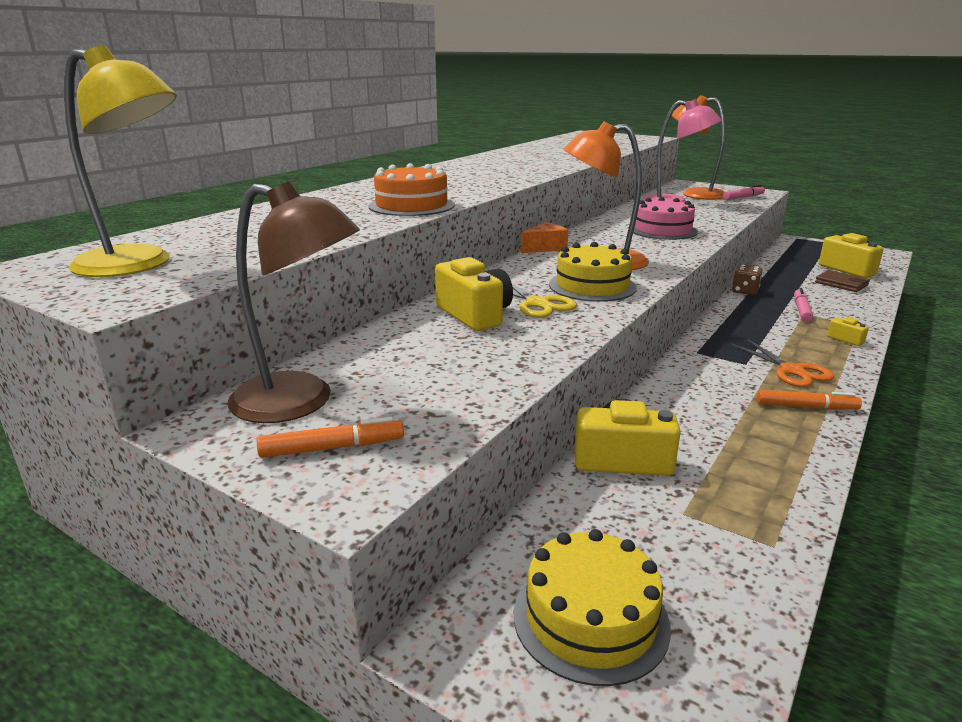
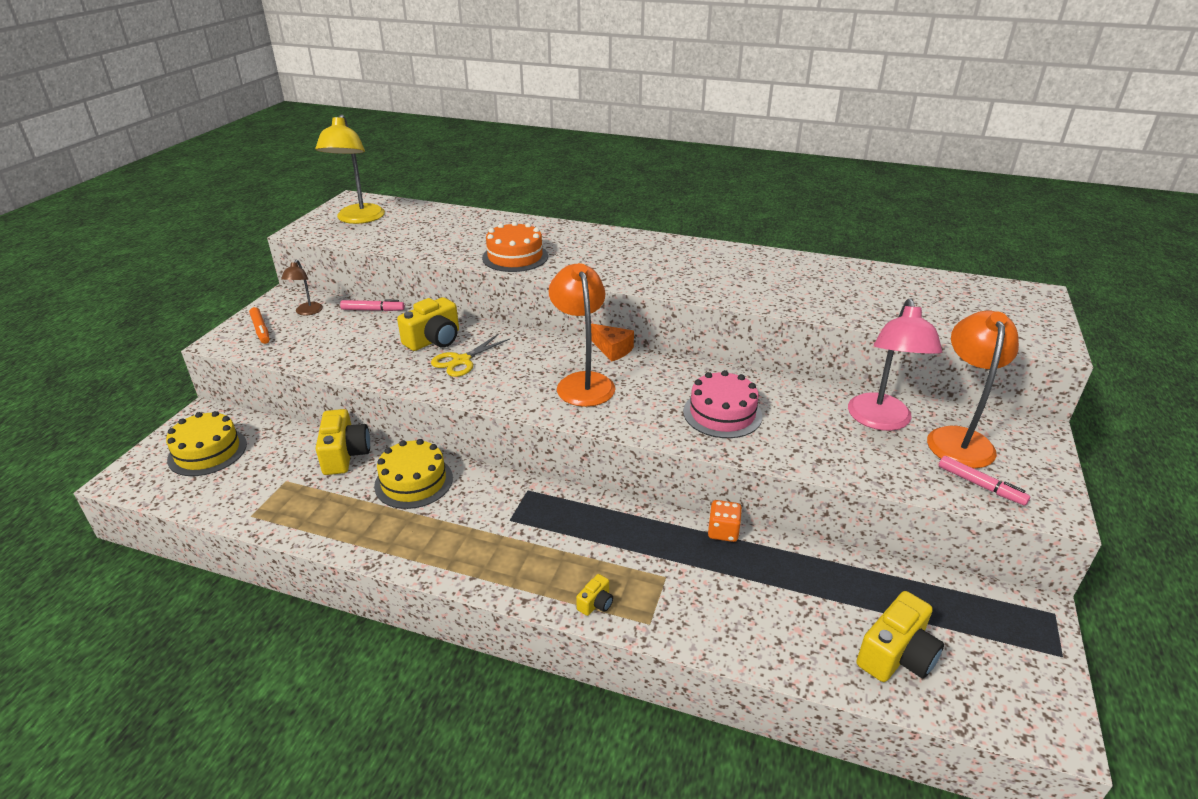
camera: 75 degrees right, 10 degrees up
(300, 402) = (307, 312): brown lamp -> brown lamp, size x0.52
(592, 286) = (510, 381): yellow cake -> yellow cake (414, 481)
(744, 291) = (723, 532): brown dice -> orange dice
(792, 371) = (500, 549): orange scissors -> none
(801, 310) = (677, 576): pink marker -> pink marker (372, 310)
(805, 407) = (428, 550): orange marker -> none
(841, 284) = (812, 632): brown wallet -> none

